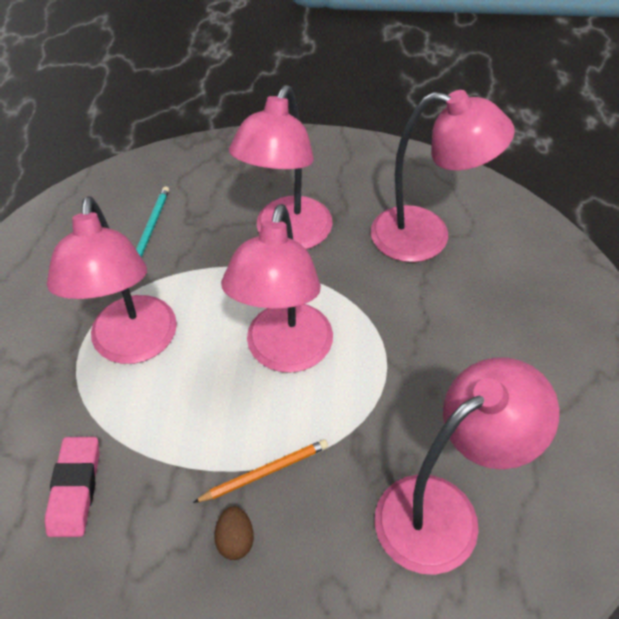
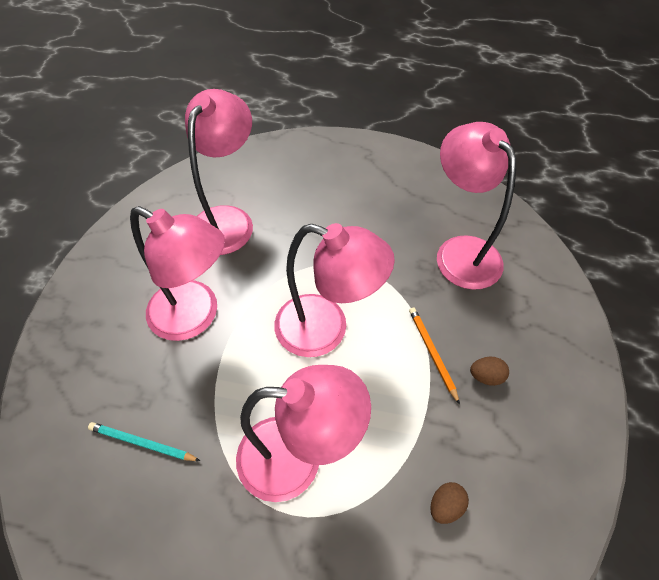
camera: 85 degrees left, 5 degrees up
(75, 488) = (445, 506): pink eraser -> brown egg

